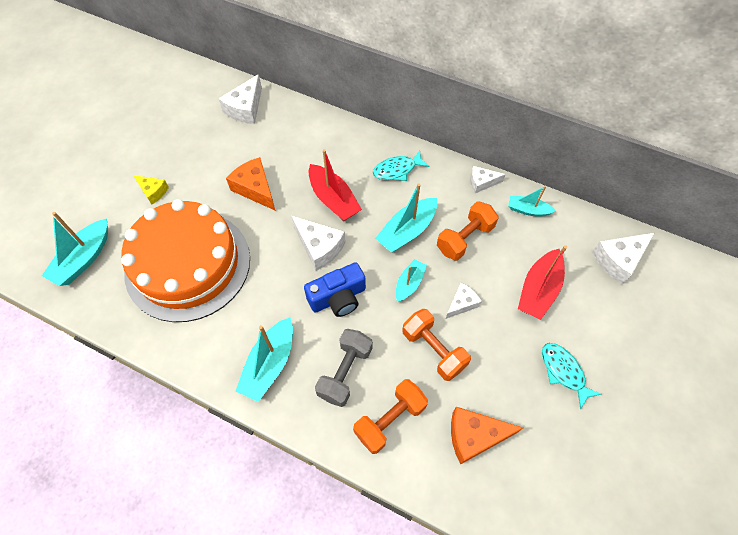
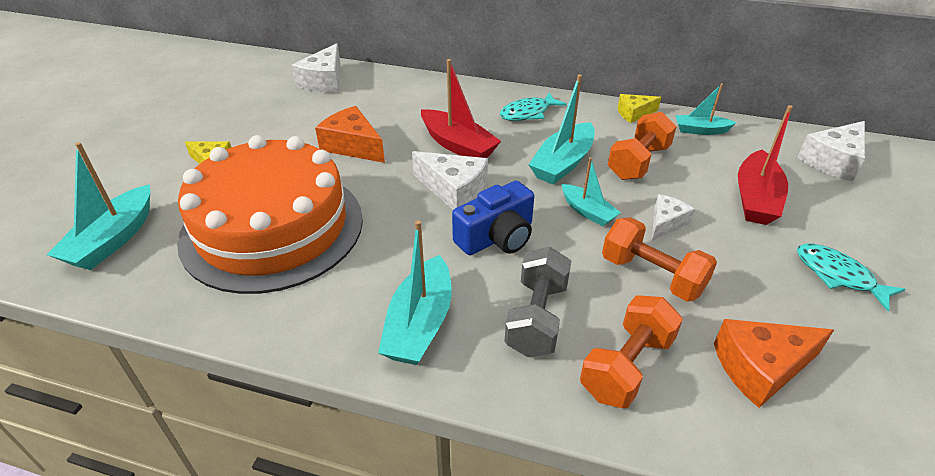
camera: 10 degrees left, 20 degrees down
(409, 283) = (587, 211): turquoise boat -> turquoise boat turned 120 degrees clockwise
(482, 182) = (634, 113): white cheese -> yellow cheese

